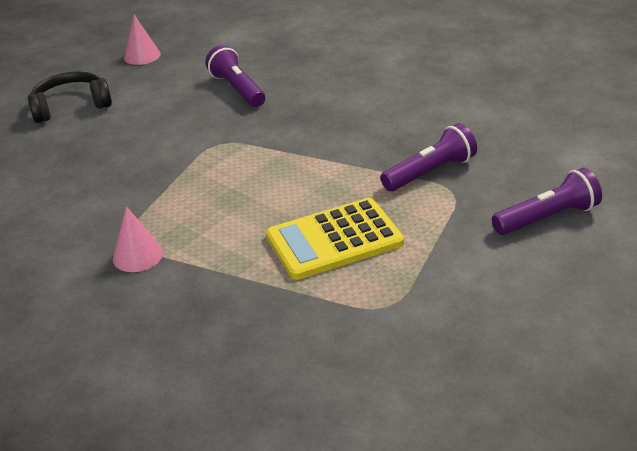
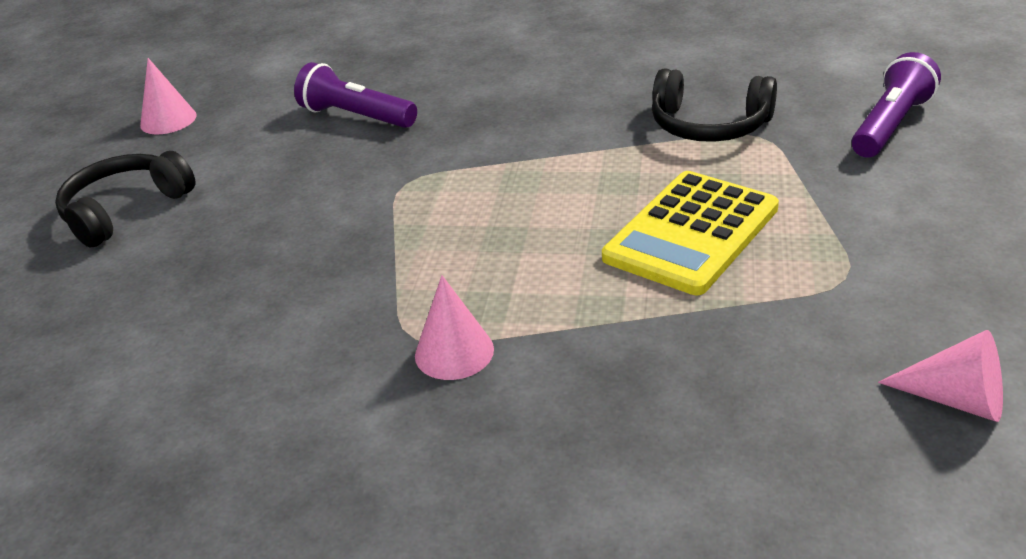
camera: 30 degrees left, 0 degrees up
(357, 404) = (956, 399): none -> pink cone
(430, 172) = (709, 125): purple flashlight -> black headphones

